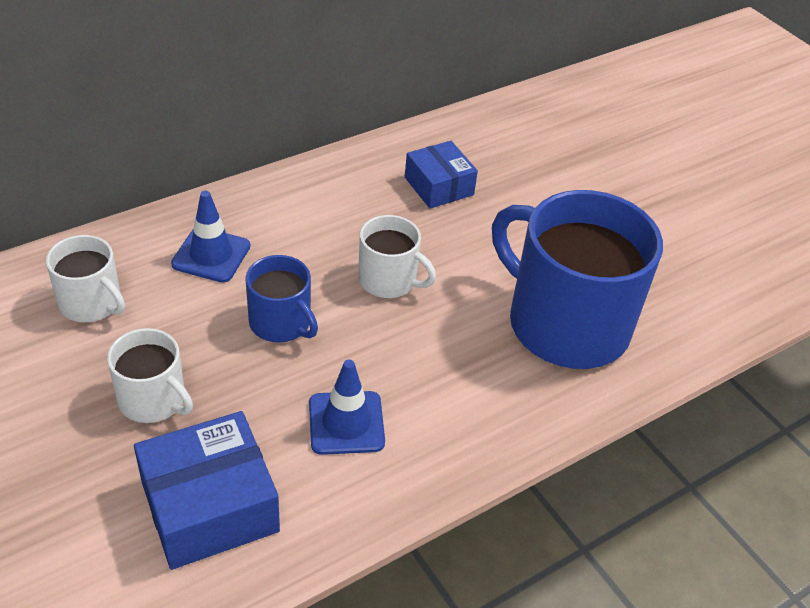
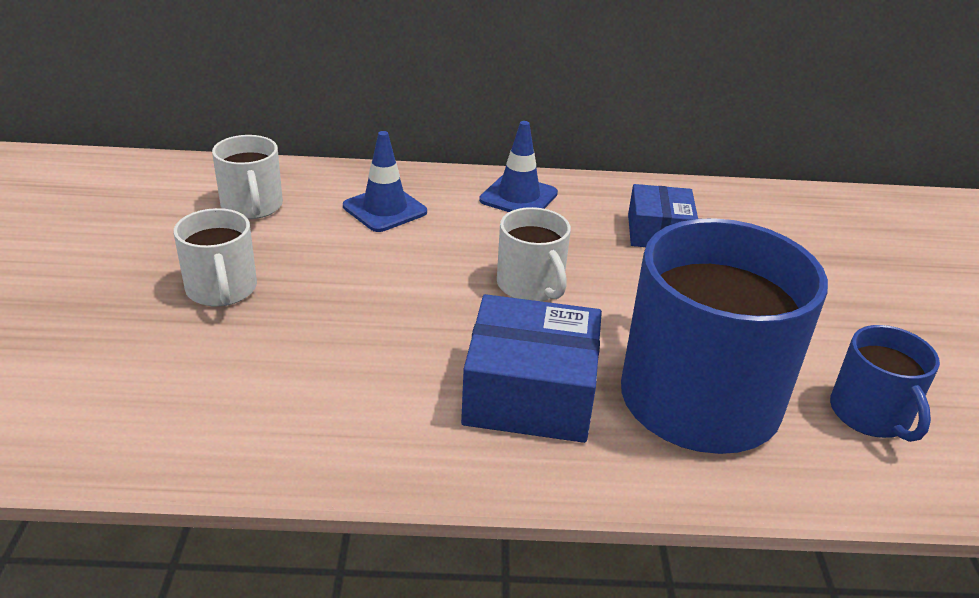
camera: 35 degrees right, 10 degrees down
(210, 506) = (174, 389): blue box -> blue box (530, 393)
(281, 323) = (392, 278): blue mug -> blue mug (870, 414)
(346, 423) = (367, 380): blue traffic cone -> blue traffic cone (518, 197)

